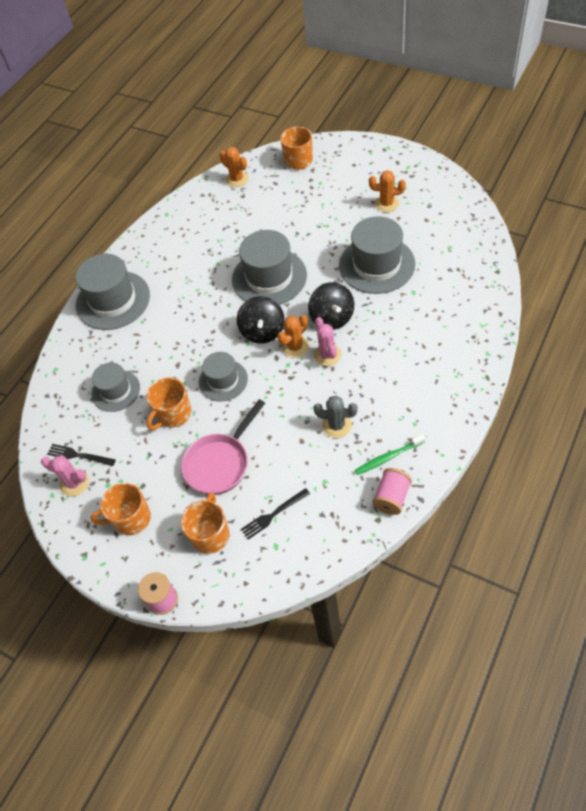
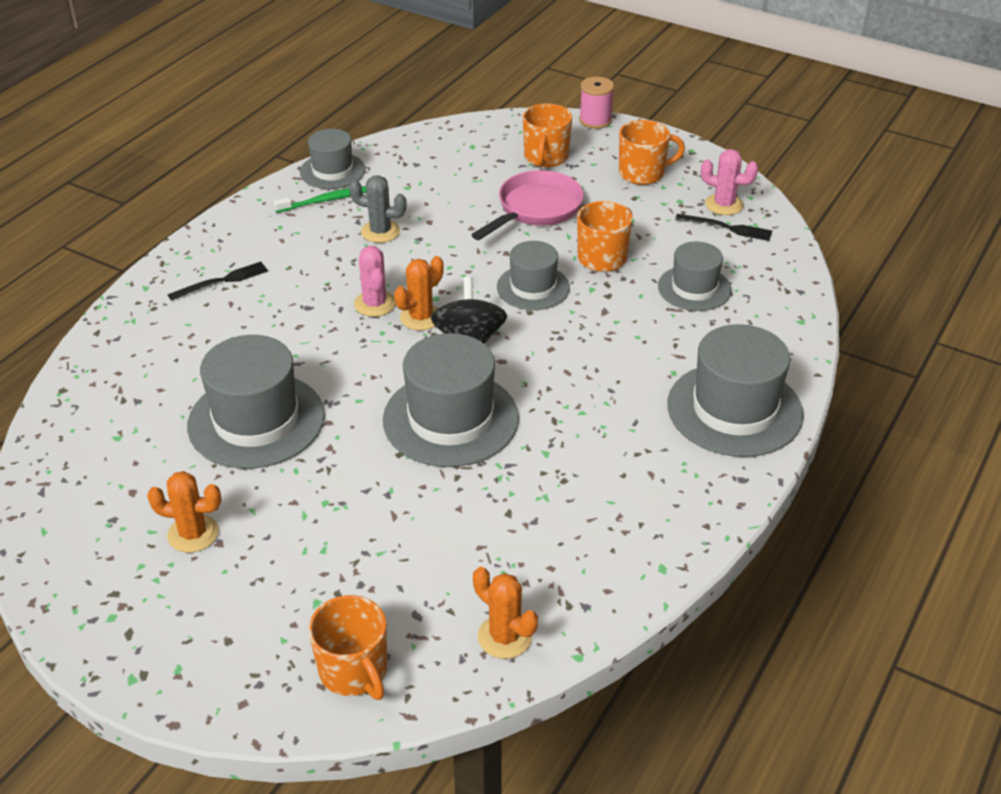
camera: 175 degrees right, 15 degrees down
(273, 514) = (472, 167): black fork -> black fork (222, 281)
(332, 318) = (355, 349): black spinning top -> none
(391, 497) = (332, 171): pink spool -> grey hat

